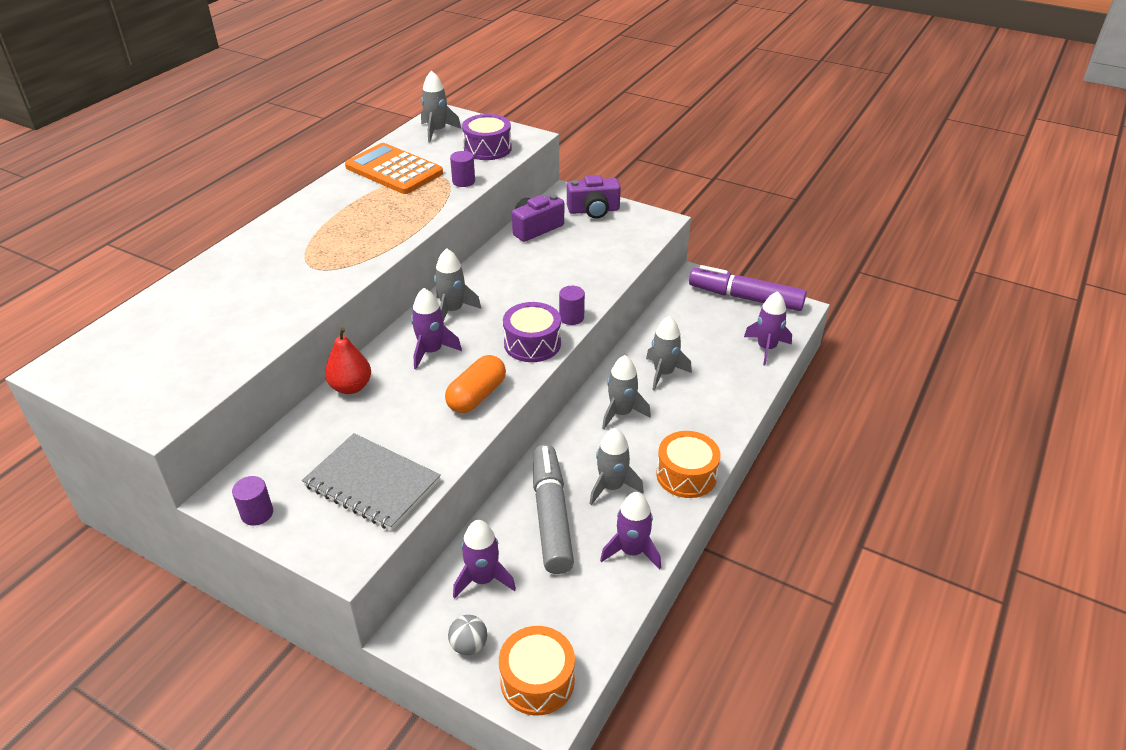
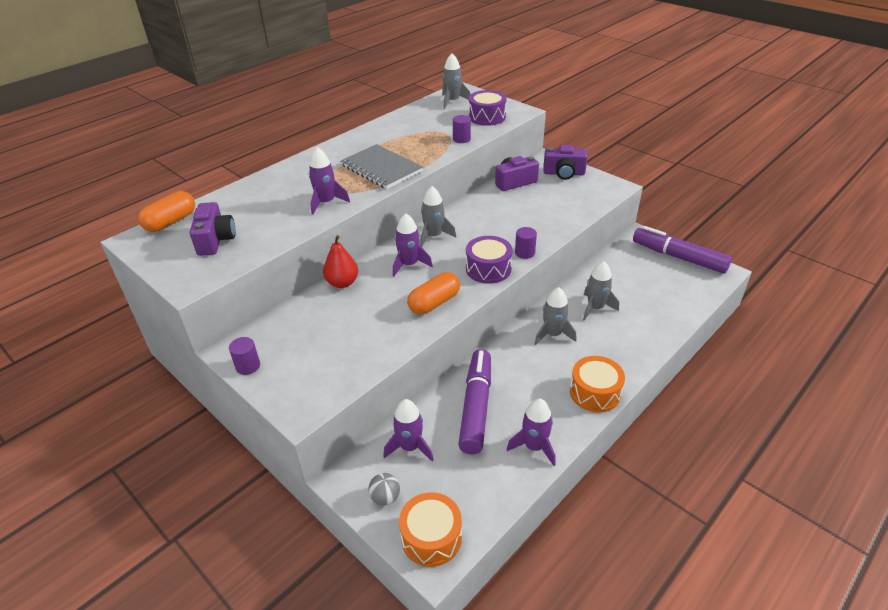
camera: 15 degrees right, 0 degrees up
(101, 337) = (171, 222): none -> orange capsule
(175, 354) = (215, 240): none -> purple camera
(372, 483) = (337, 357): grey notebook -> grey notebook (381, 168)
(394, 170) = (412, 126): orange calculator -> none
(551, 516) = (476, 406): grey marker -> purple marker
(611, 487) = (530, 392): grey rocket -> none
(766, 348) = (687, 300): purple rocket -> purple rocket (326, 202)

